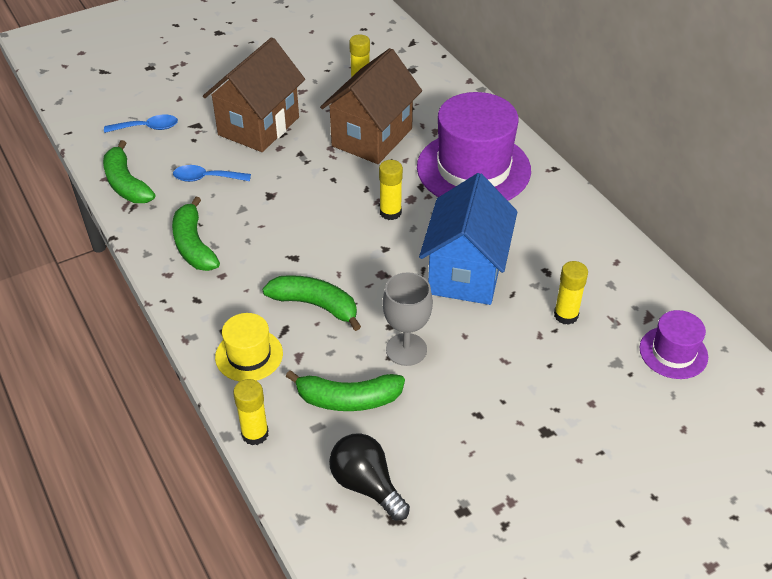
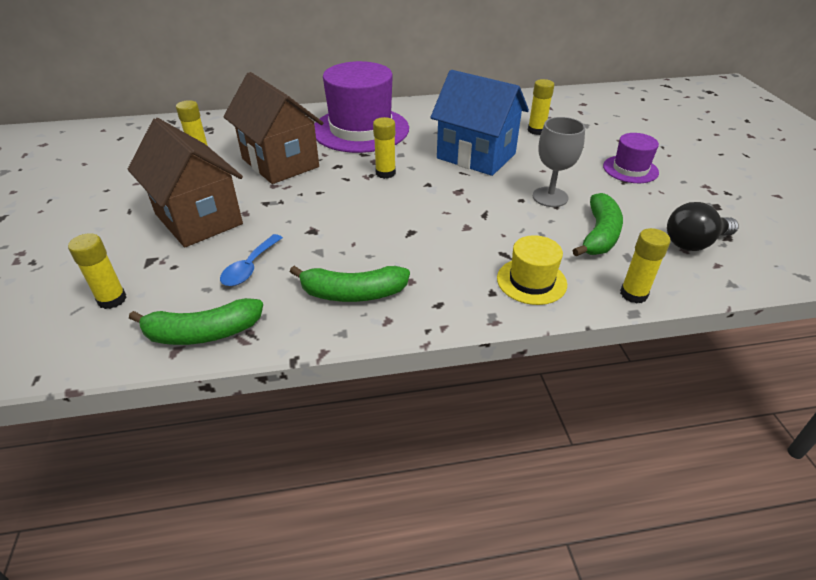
camera: 70 degrees left, 5 degrees down
(147, 128) = (112, 299): blue spoon -> yellow glue stick
(315, 305) = (480, 231): green banana -> none
(673, 352) = (581, 107): purple hat -> purple hat (630, 169)

